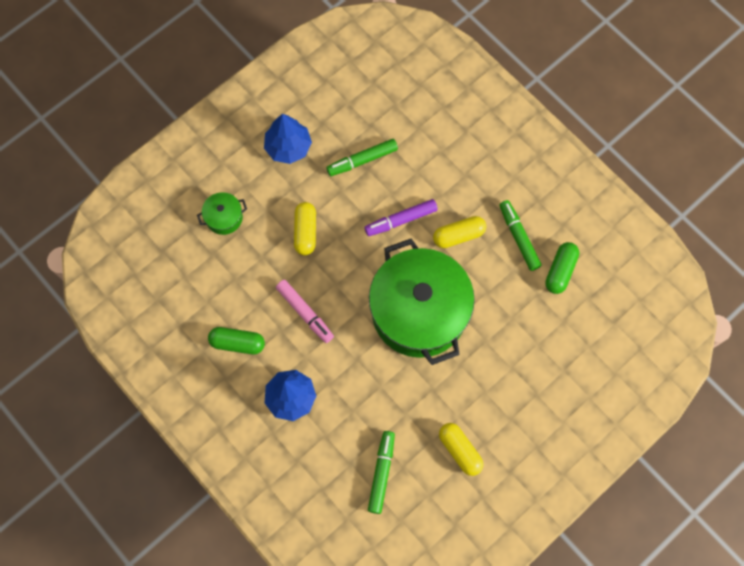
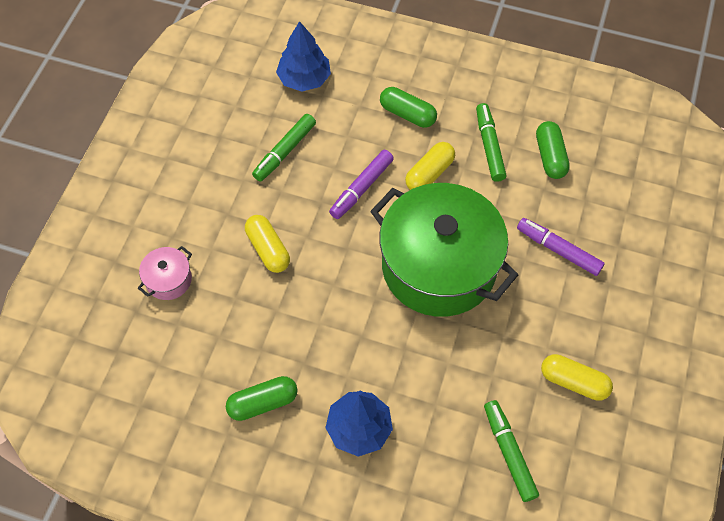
camera: 30 degrees left, 10 degrees down
(224, 218) = (168, 280): green pot -> pink pot
(288, 147) = (198, 176): blue tree -> blue tree (304, 79)
(305, 313) = (318, 331): pink marker -> none
(473, 177) = (407, 114): none -> green capsule
(515, 348) = (558, 250): none -> purple marker
(519, 237) = (489, 146): green marker -> green marker turned 45 degrees clockwise

